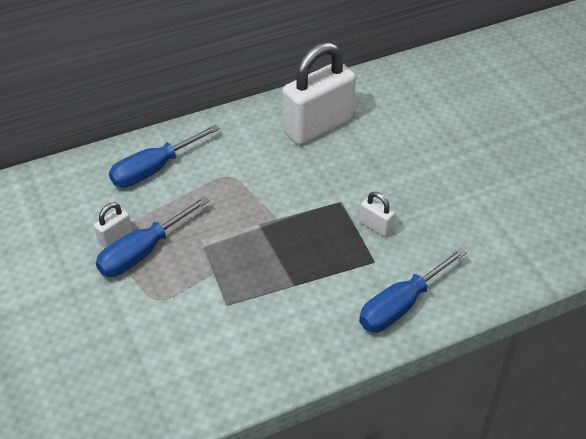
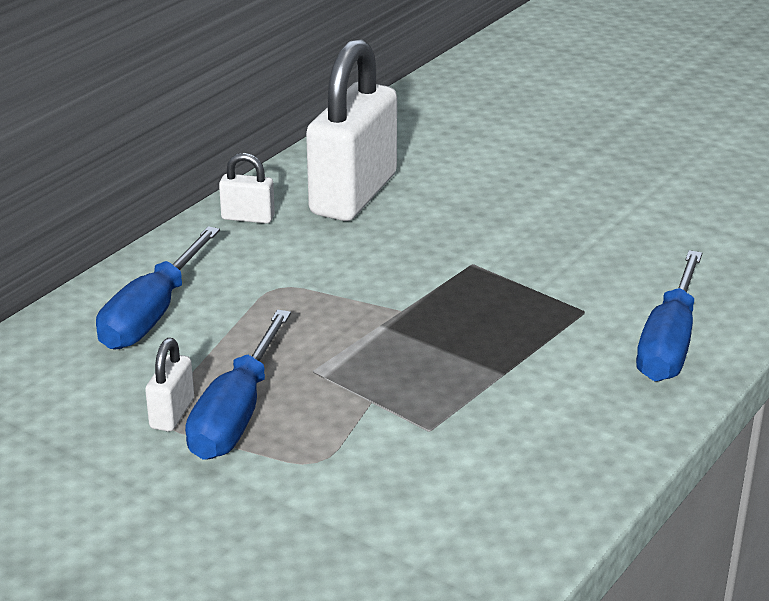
camera: 30 degrees left, 15 degrees down
(376, 226) = (547, 274): white padlock -> white padlock (248, 217)

